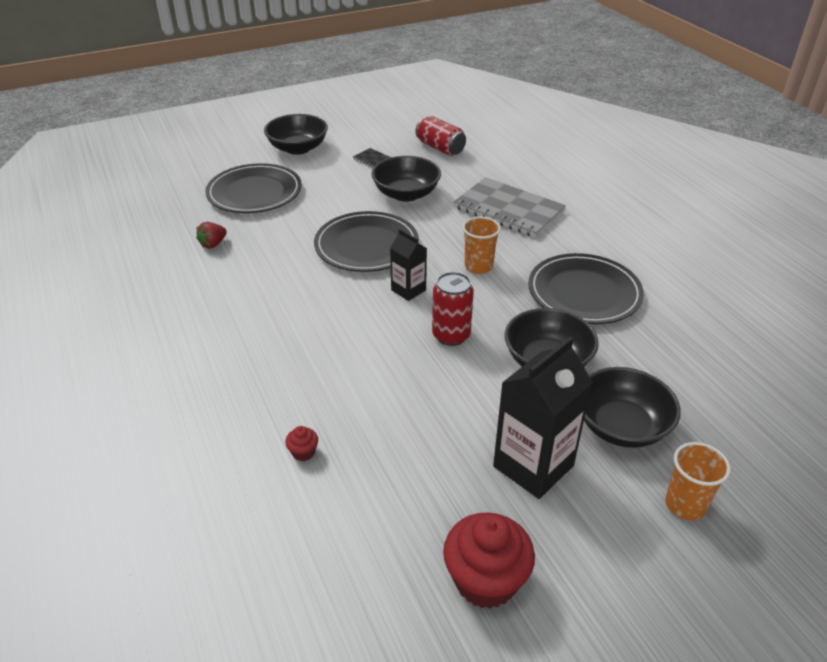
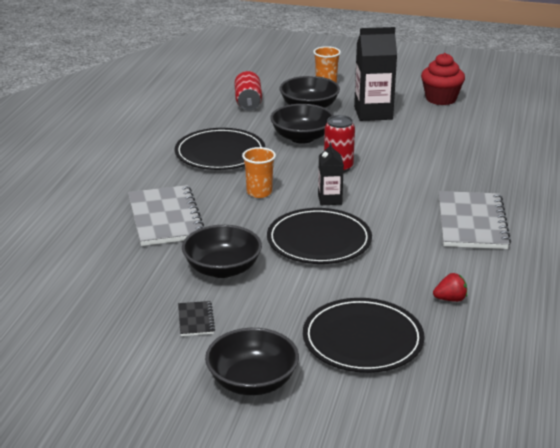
camera: 140 degrees left, 10 degrees down
(247, 329) = (472, 223): none -> grey notebook
(303, 452) = (486, 156): red cupcake -> none
(440, 148) = (109, 303): red can -> red can (248, 102)

